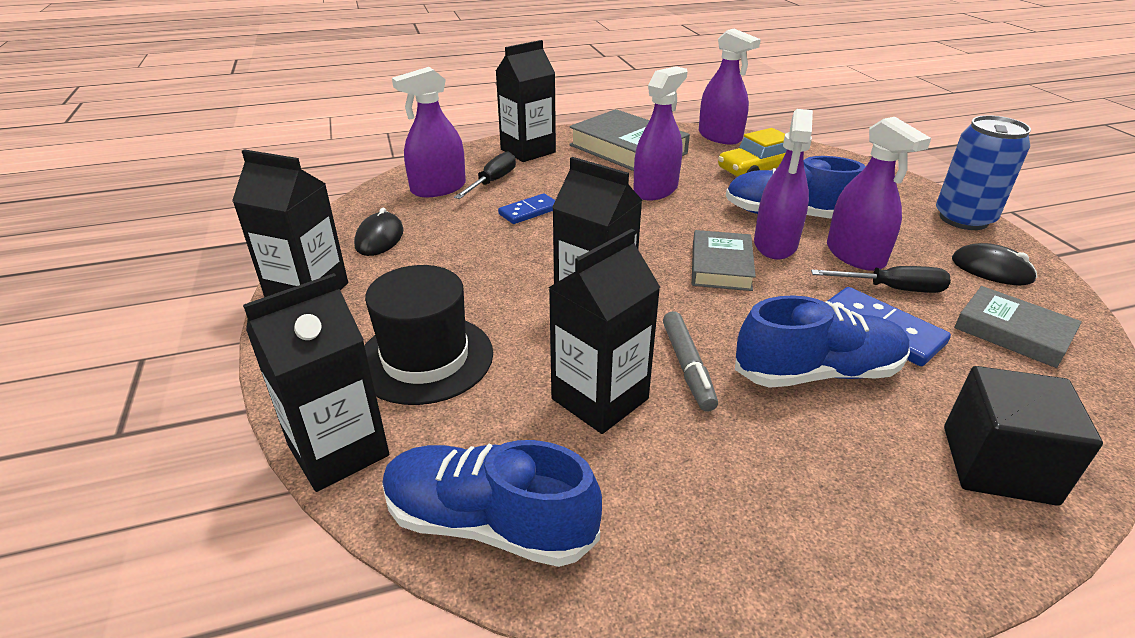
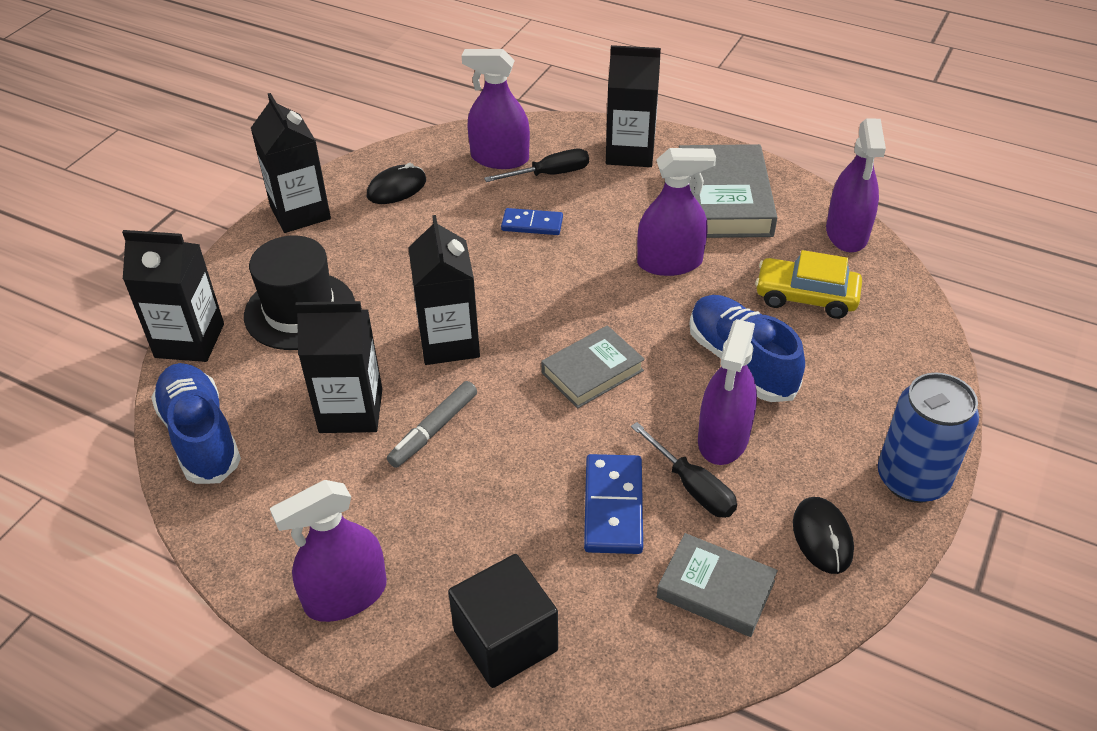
camera: 45 degrees right, 10 degrees up
(775, 244) = (673, 382): purple spray bottle -> purple spray bottle (346, 595)
(817, 373) = (507, 498): blue shoe -> none
(1012, 332) = (715, 589): grey book -> grey book turned 60 degrees counterclockwise

